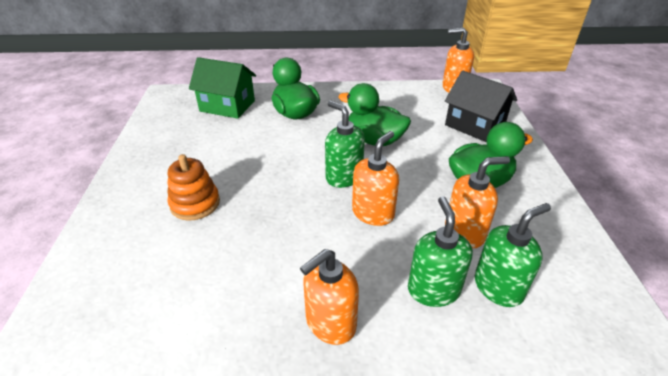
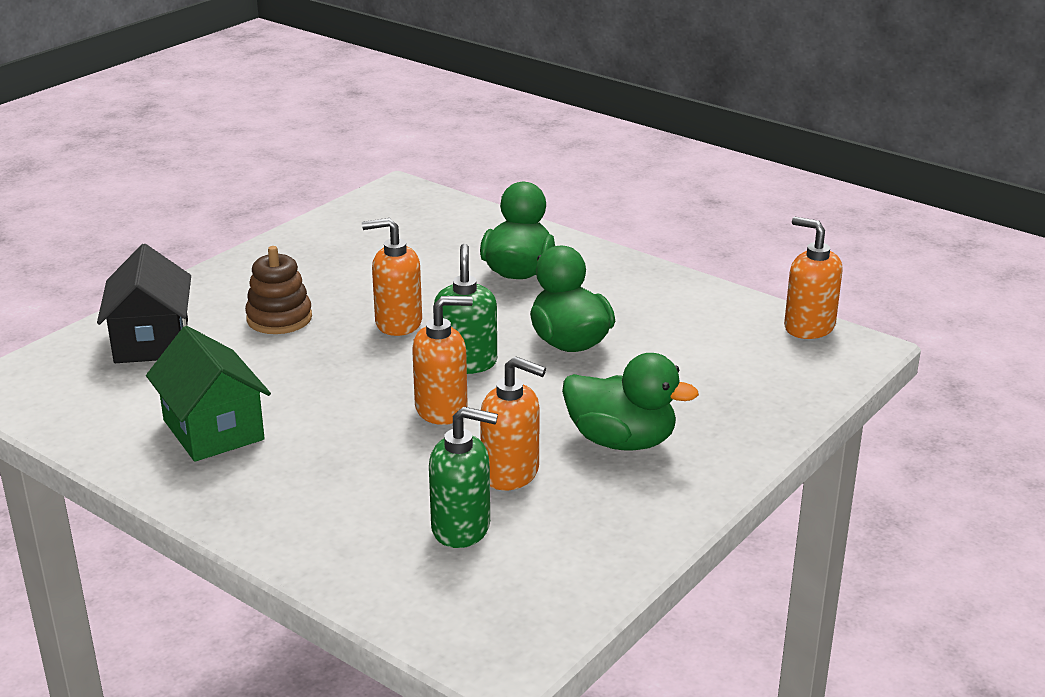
camera: 40 degrees right, 10 degrees down
(195, 204) = (279, 318): orange stacking toy -> brown stacking toy
(227, 106) = (450, 230): green house -> green house (213, 430)
(330, 323) = (264, 466): orange soap dispenser -> orange soap dispenser (398, 323)
(433, 290) = (393, 495): green soap dispenser -> none
(474, 125) = (742, 384): black house -> black house (151, 341)

